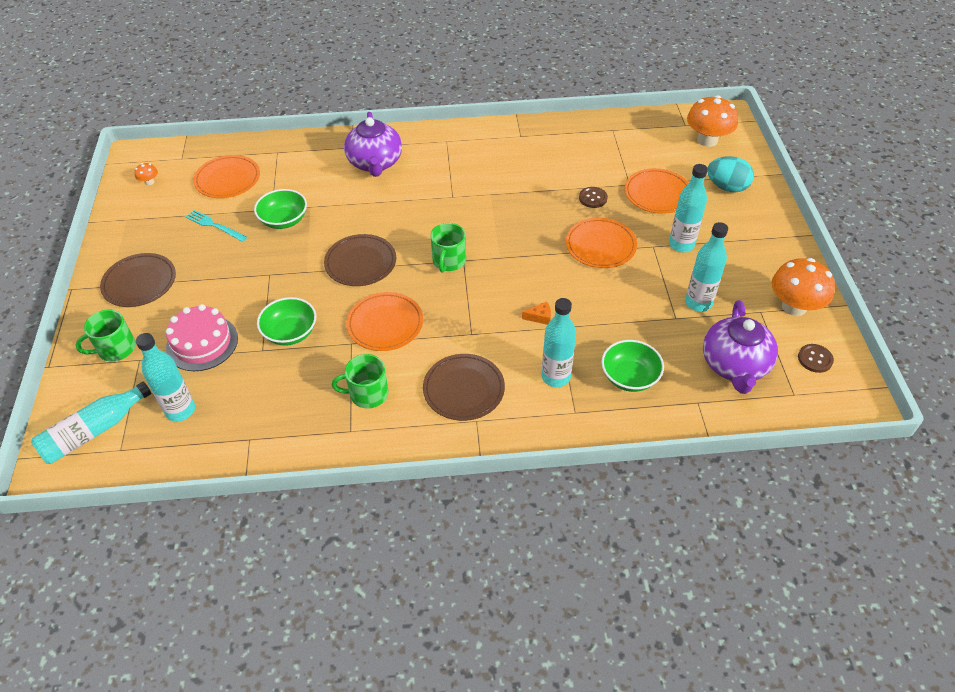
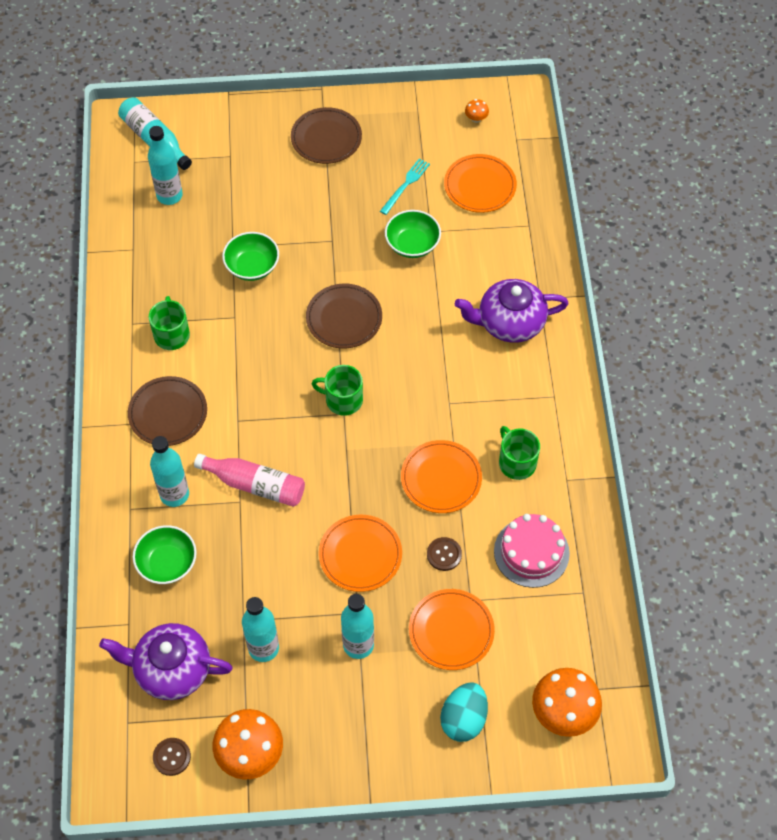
camera: 90 degrees right, 10 degrees up
(116, 348) = (244, 137): green mug -> green mug (516, 462)
(202, 343) = (245, 199): pink cake -> pink cake (531, 552)
(385, 324) = (256, 344): orange plate -> orange plate (441, 478)
(540, 317) = (255, 485): orange cheese -> pink bottle

